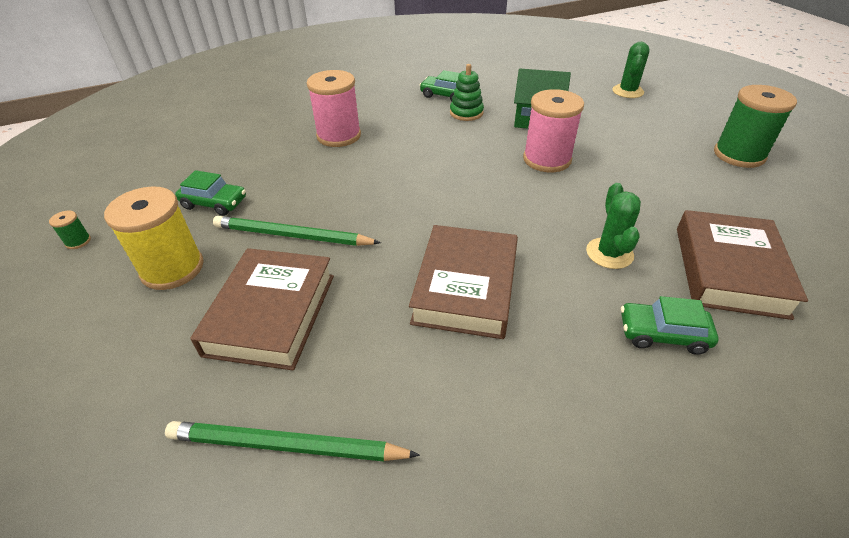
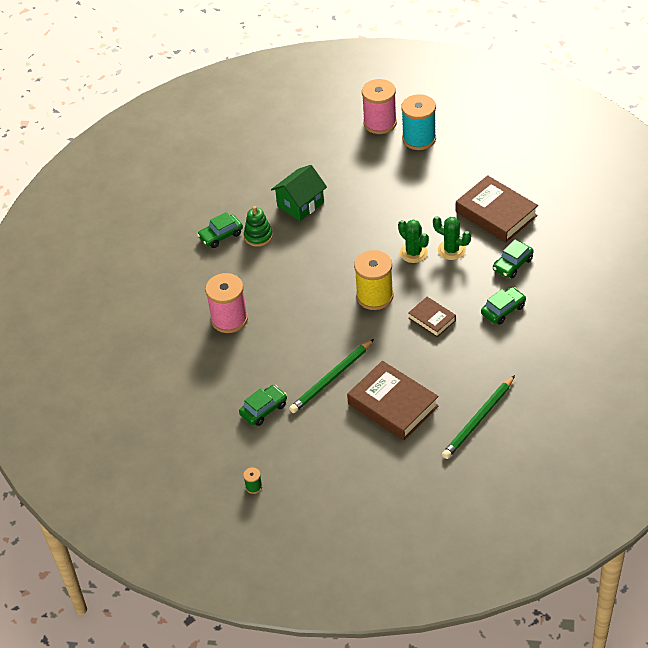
camera: 55 degrees left, 5 degrees up
(172, 269) = (320, 442): yellow spool -> yellow spool (374, 296)
(466, 287) = (432, 319): brown book -> brown book, size x0.55
(547, 159) = (351, 226): pink spool -> pink spool (380, 123)
(559, 366) = (503, 310): none -> green car
(627, 91) = (306, 136): green cactus -> green cactus (413, 253)
(739, 155) = (419, 139): green spool -> turquoise spool

